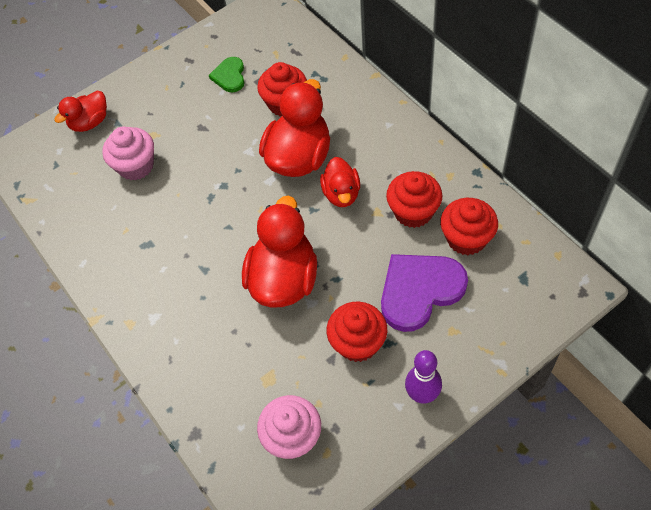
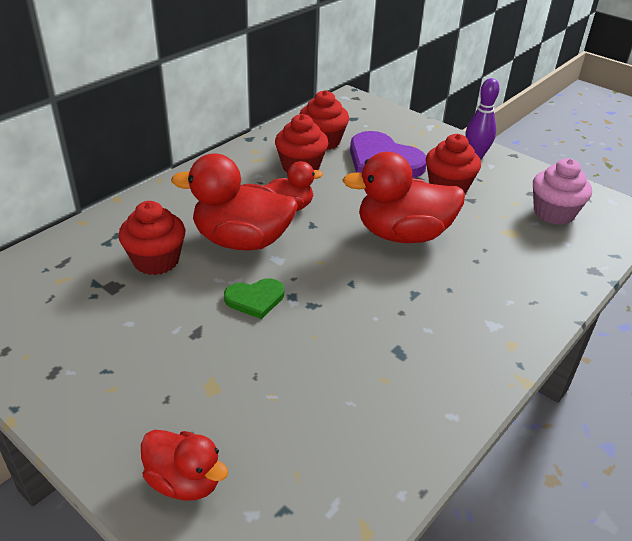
camera: 110 degrees left, 20 degrees down
(136, 166) = (272, 392): pink cupcake -> none
(229, 76) = (98, 319): green heart -> green heart (255, 299)

